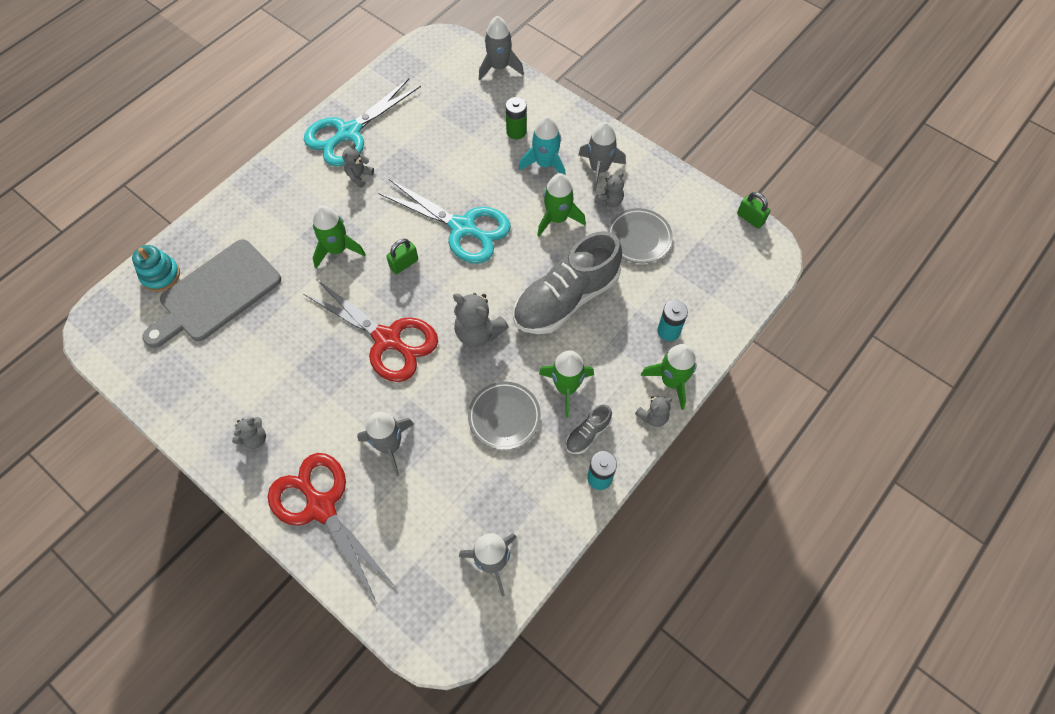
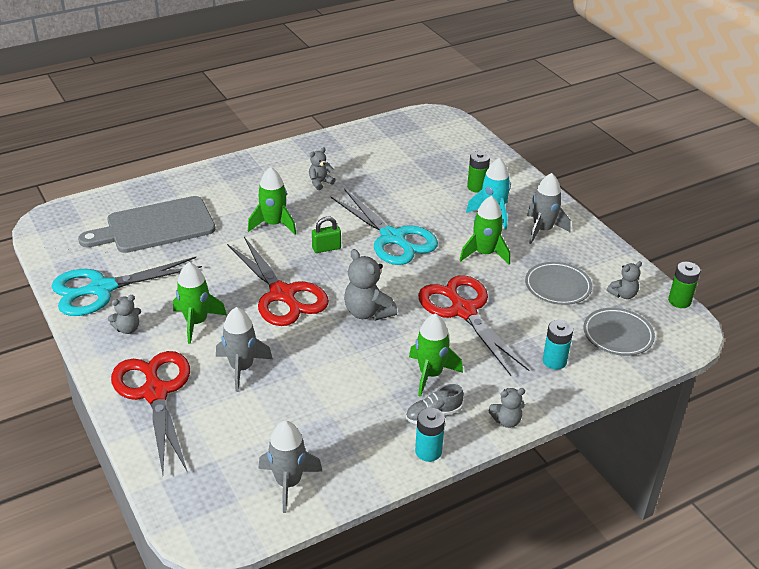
camera: 20 degrees right, 25 degrees down
(160, 275) = (118, 203): turquoise stacking toy -> none
(349, 133) = (327, 154): turquoise scissors -> turquoise scissors (102, 289)
(499, 67) = (483, 143): grey rocket -> none
(504, 417) = (359, 378): grey plate -> grey plate (617, 335)
(566, 299) = (463, 311): grey shoe -> red scissors
(609, 201) = (541, 254): grey teddy bear -> grey teddy bear (623, 294)
(671, 381) = (539, 399): green rocket -> green rocket (196, 322)
(750, 218) = (679, 301): green padlock -> green battery

